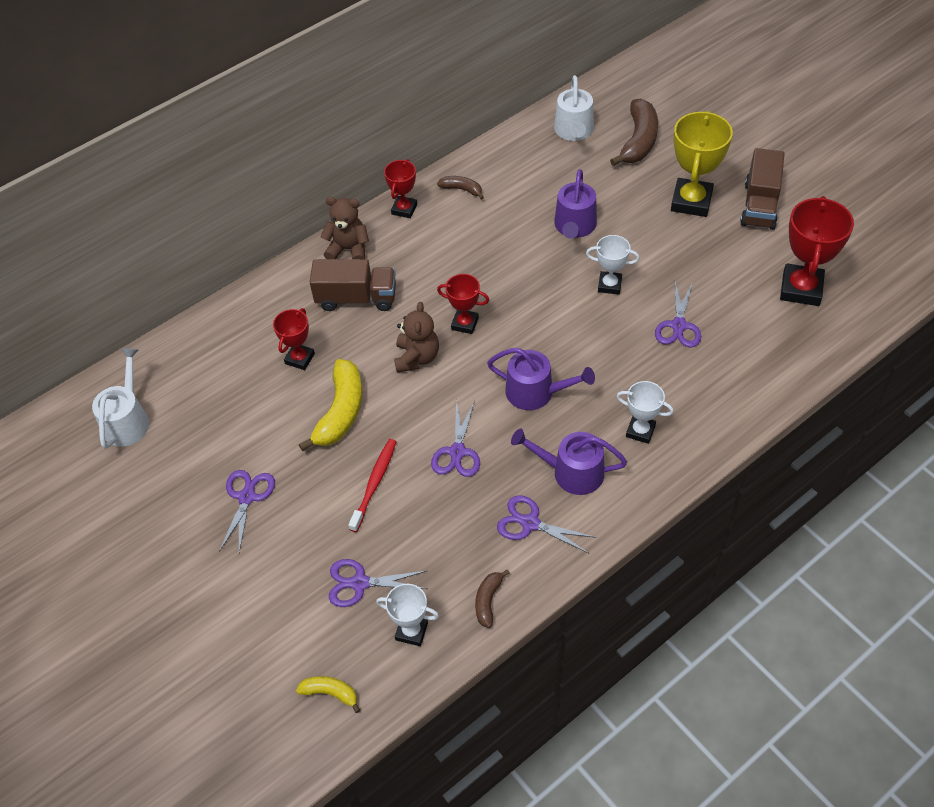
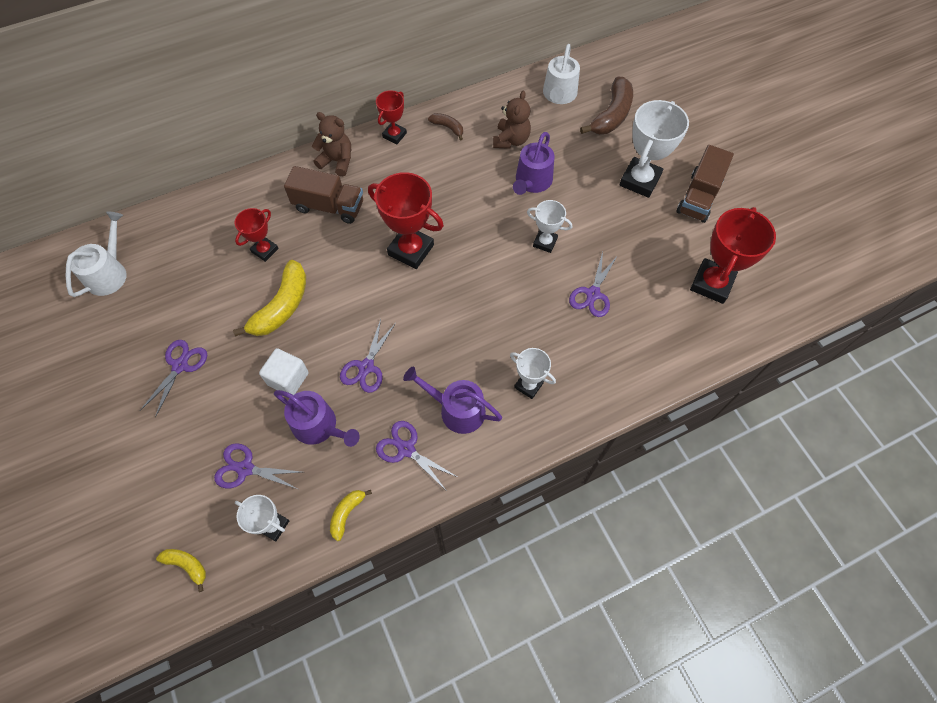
camera: 10 degrees right, 10 degrees up
(374, 483) = (288, 379): red toothbrush -> white cube
(417, 357) = (361, 272): brown teddy bear -> brown teddy bear (511, 140)
(465, 323) = (411, 250): red trophy -> red trophy, size x1.75
(488, 601) = (347, 513): brown banana -> yellow banana
(536, 392) = (450, 327): purple watering can -> purple watering can (319, 426)
(691, 201) = (640, 180): yellow trophy -> white trophy

